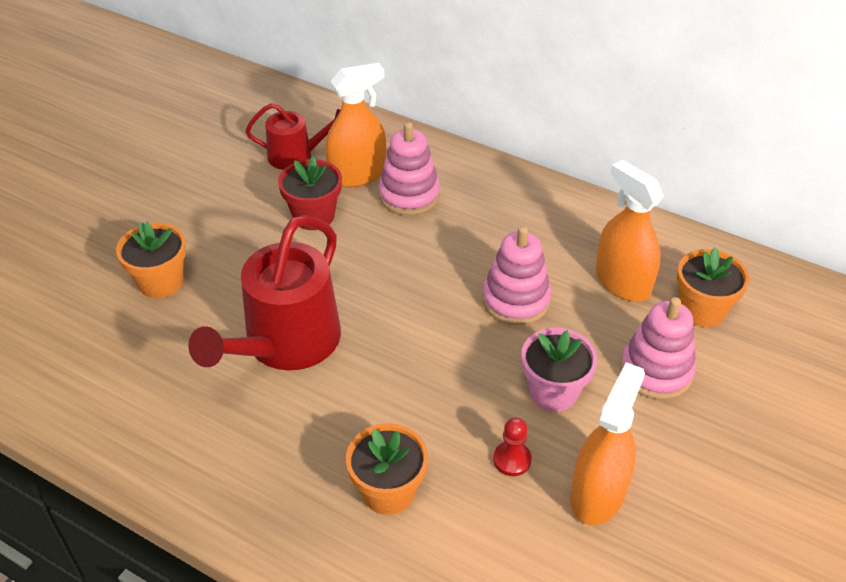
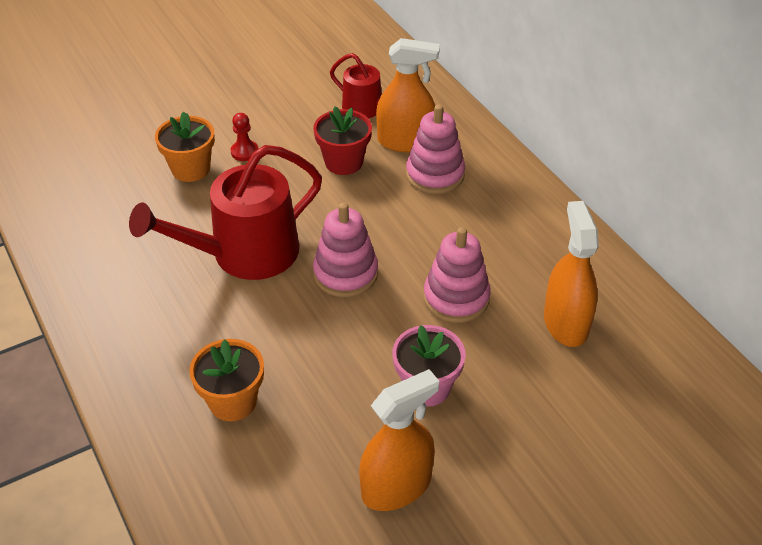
camera: 30 degrees right, 0 degrees up
(512, 460) = (348, 424): red pawn -> red pawn (244, 152)
(656, 371) = (533, 411): pink stacking toy -> pink stacking toy (345, 274)
(702, 310) = (621, 379): orange flower pot -> none

